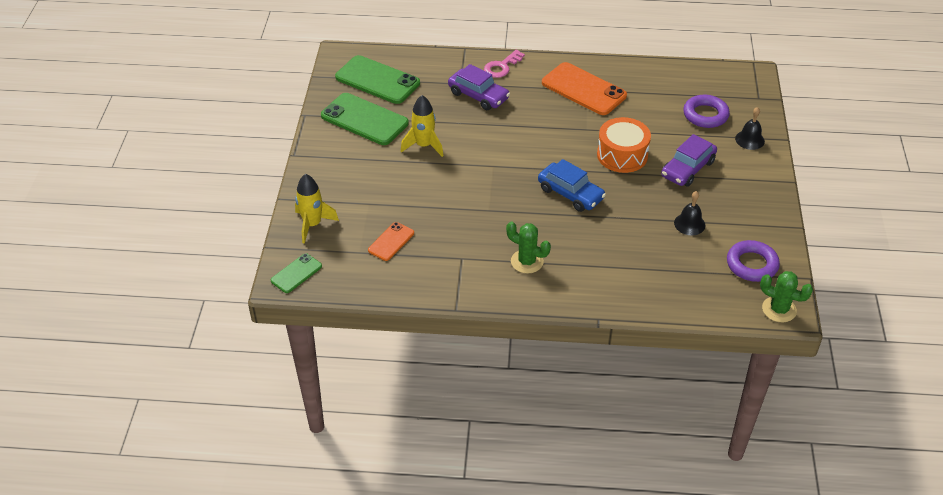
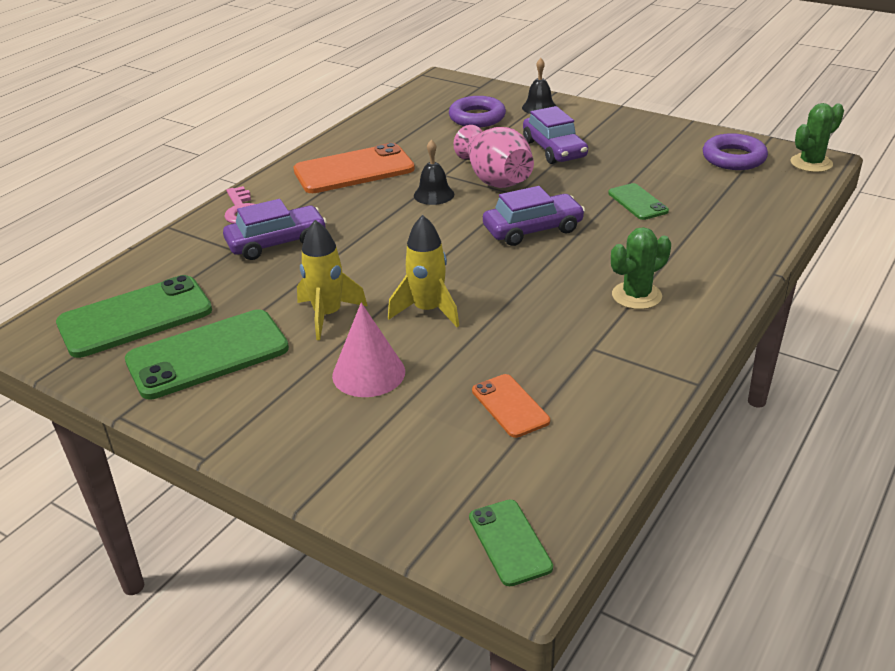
camera: 60 degrees left, 10 degrees down
(312, 225) = (401, 485): yellow rocket -> yellow rocket (428, 310)
(385, 181) = (368, 373): none -> pink cone
(570, 193) = (532, 229): blue car -> purple car
(622, 155) = (495, 179): orange drum -> pink vase
(643, 231) = (637, 202): none -> green phone
(689, 224) = (645, 173): black bell -> black bell (434, 194)

